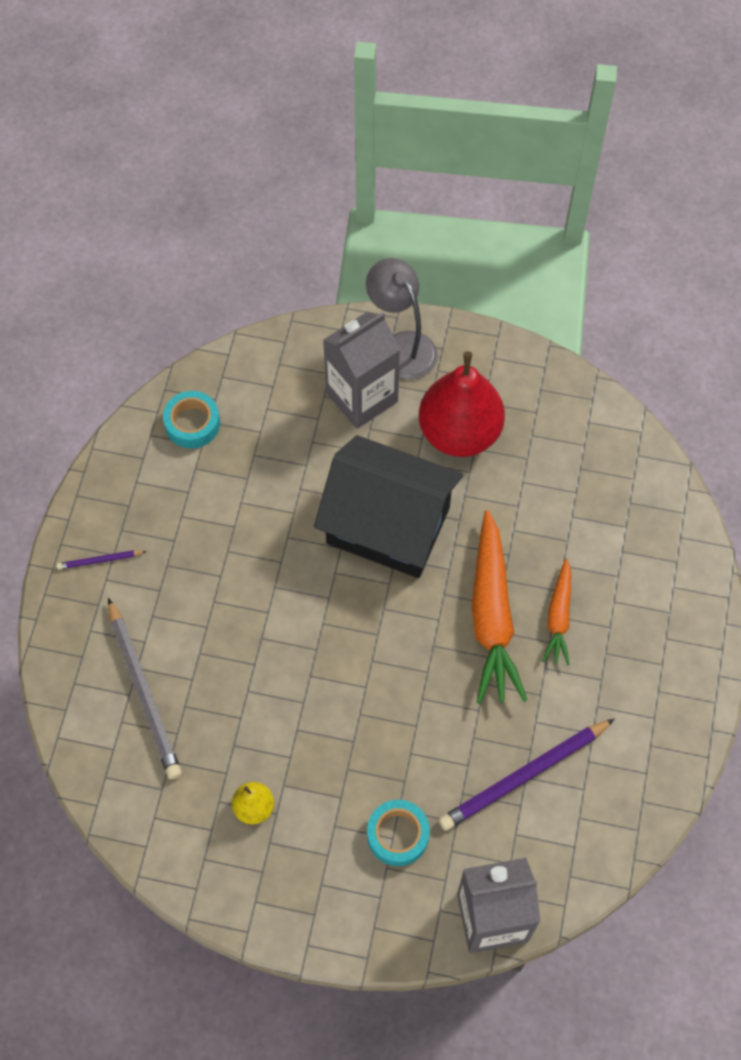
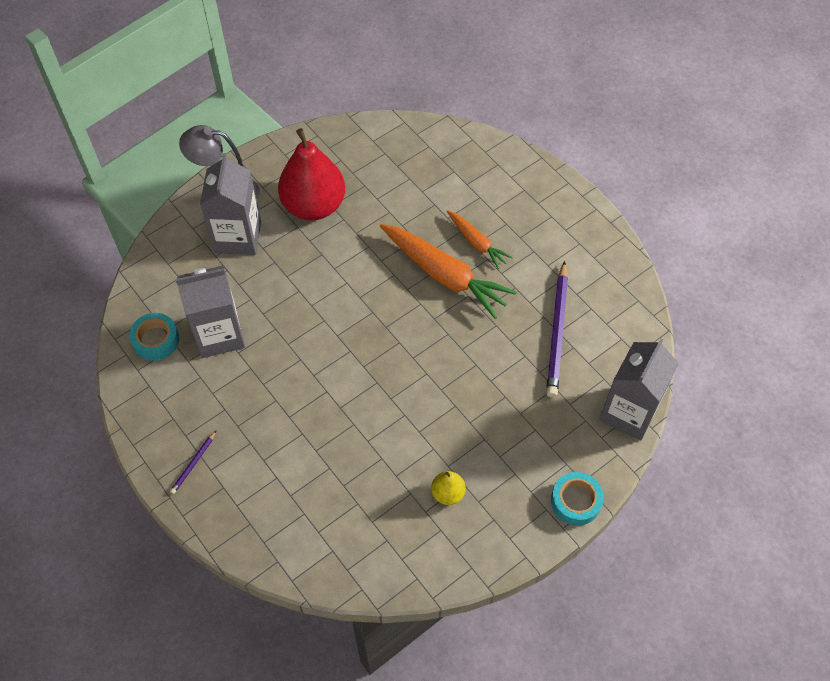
camera: 50 degrees left, 5 degrees down
(143, 691) = (310, 503): grey pencil -> none
(244, 471) = (219, 334): none -> grey carton
(388, 525) = (335, 285): black house -> none
(398, 835) = (536, 425): turquoise tape -> turquoise tape (576, 501)

